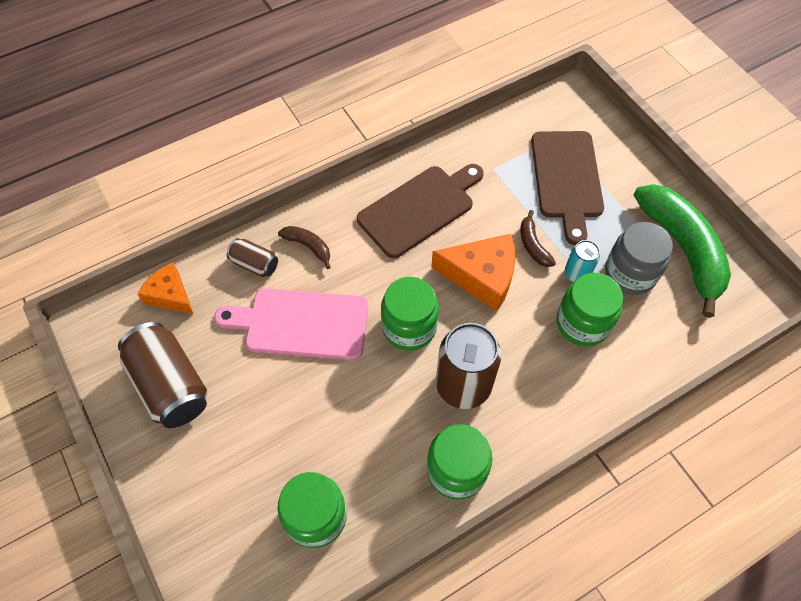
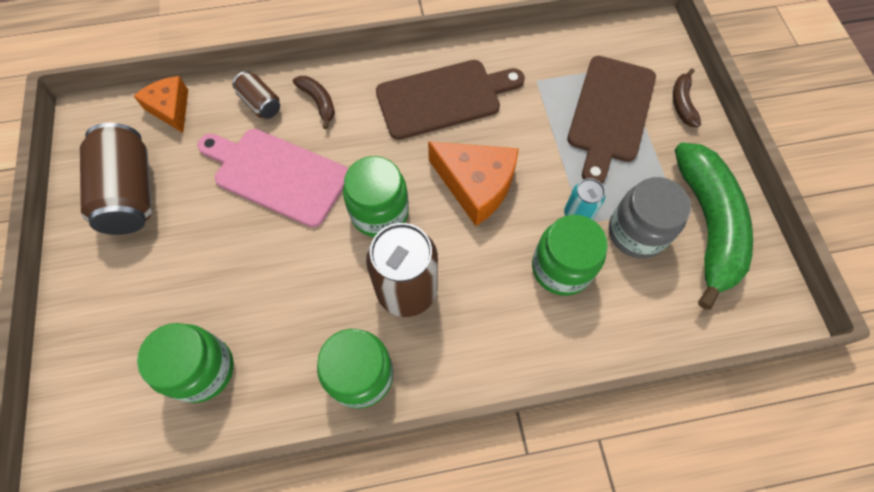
camera: 20 degrees right, 5 degrees up
(533, 245) = (544, 170): brown banana -> brown banana (682, 103)

